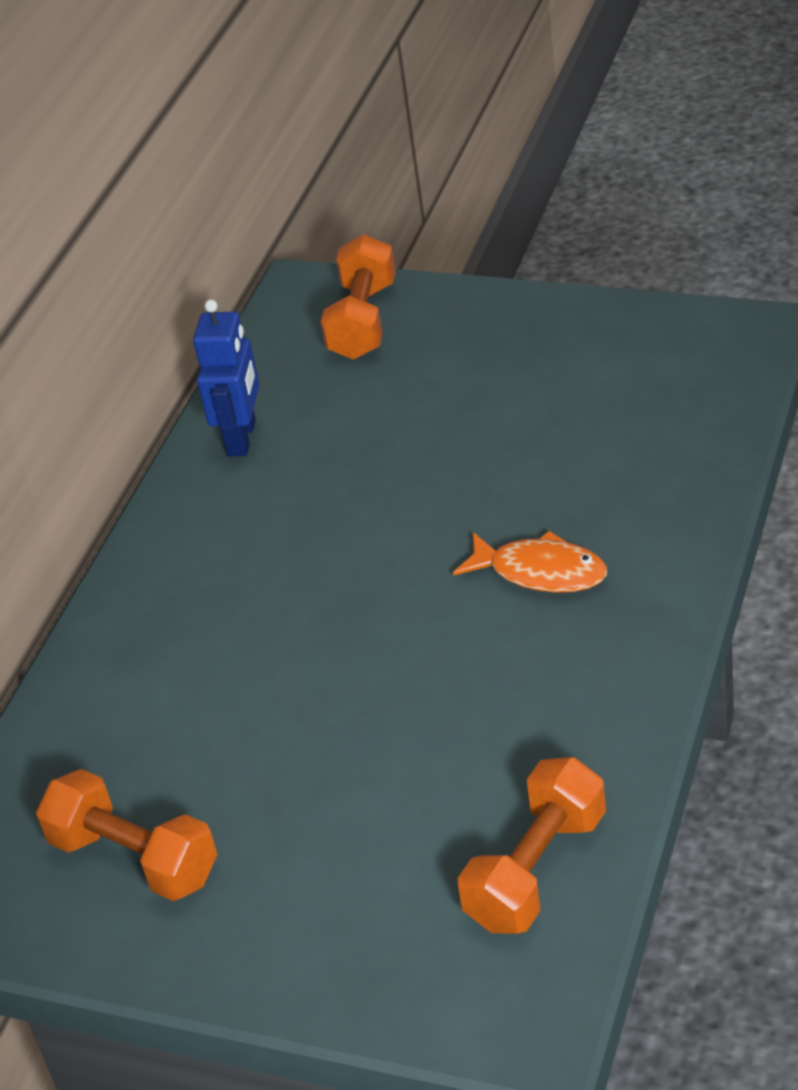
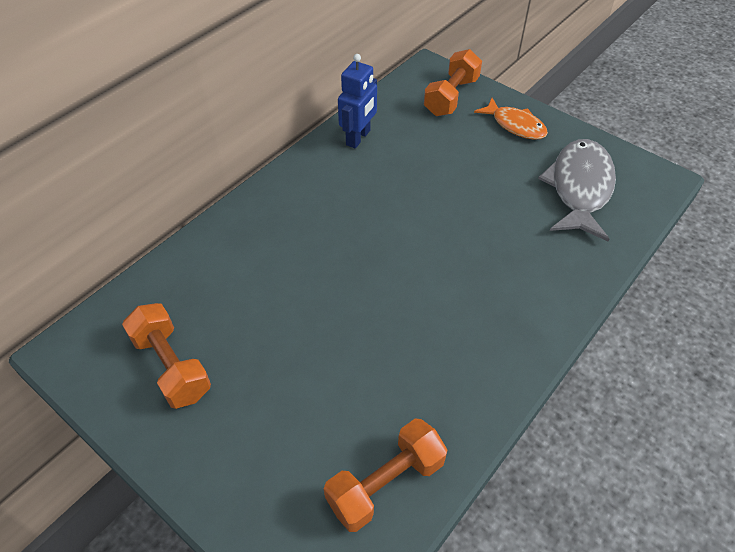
camera: 15 degrees right, 10 degrees up
(540, 572) = (478, 281): orange fish -> orange fish (515, 125)
(633, 388) = (579, 188): none -> grey fish

